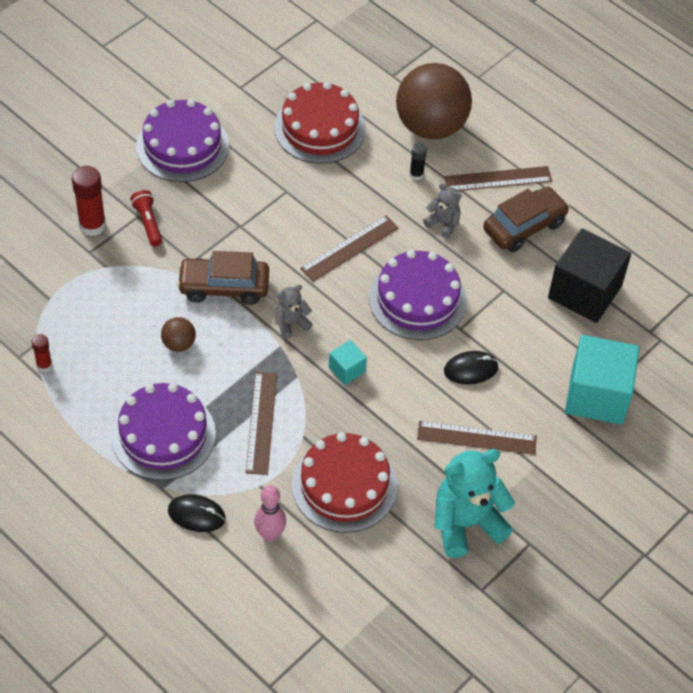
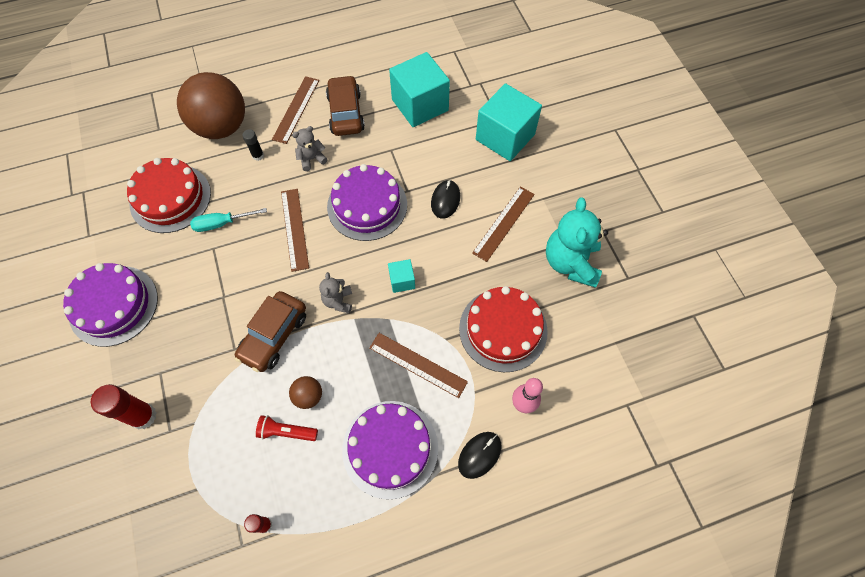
camera: 60 degrees left, 10 degrees up
(148, 223) = (172, 367): red flashlight -> red flashlight (286, 432)
(317, 184) = (222, 223): none -> turquoise screwdriver
(584, 292) = (420, 105): black cube -> turquoise cube

